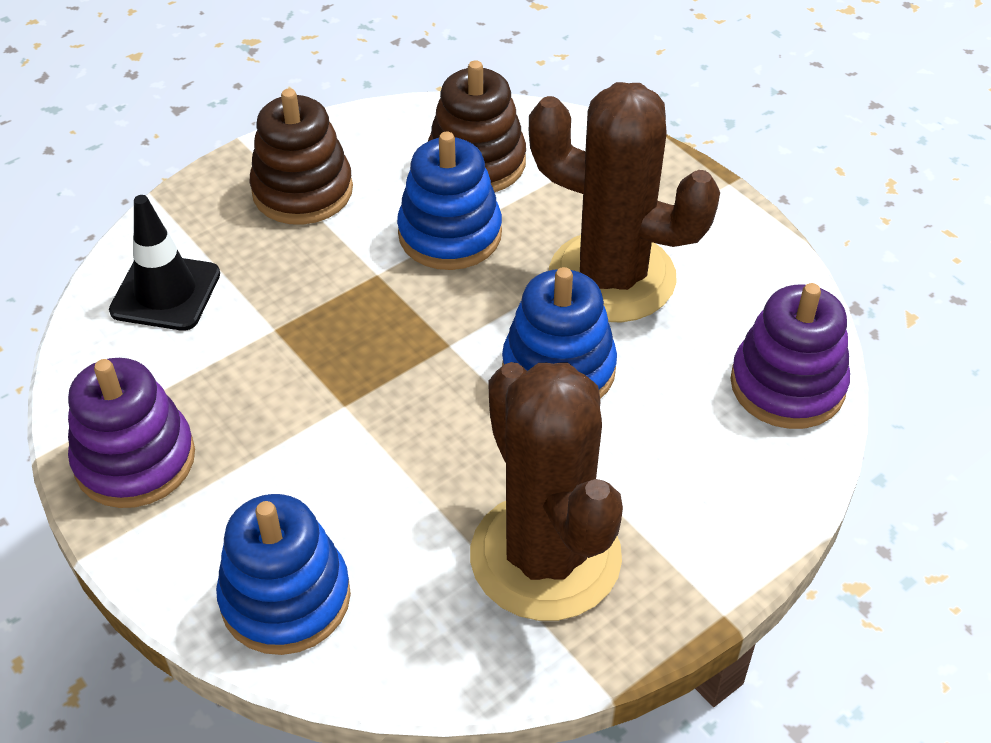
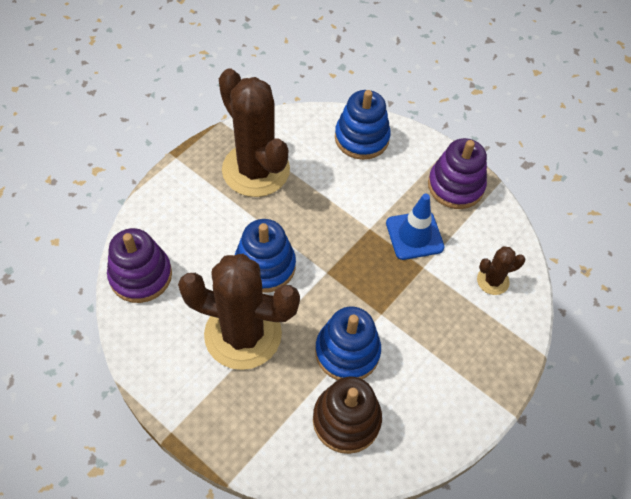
camera: 165 degrees right, 10 degrees up
(165, 292) = (492, 281): black traffic cone -> brown cactus
(265, 381) = (414, 235): none -> blue traffic cone
(302, 191) = (450, 372): brown stacking toy -> none

